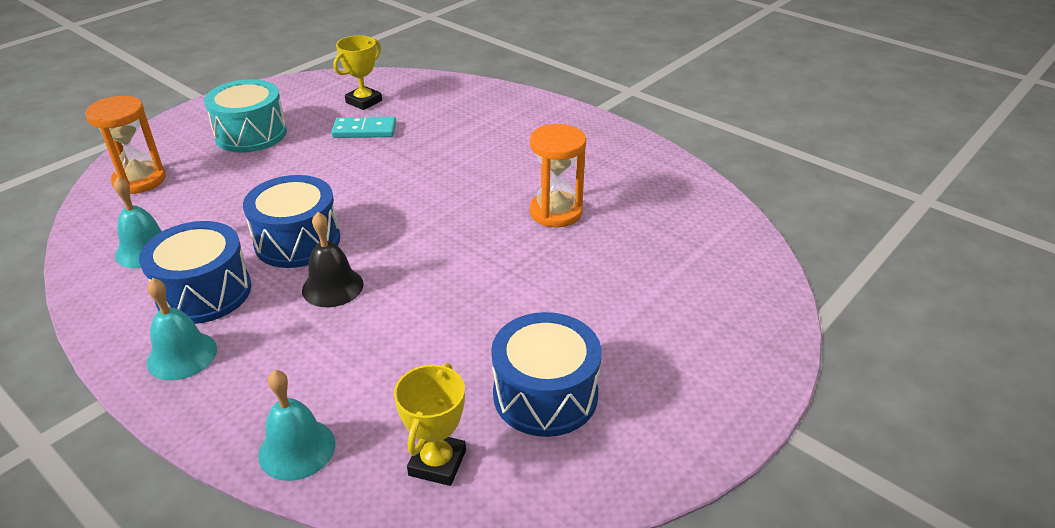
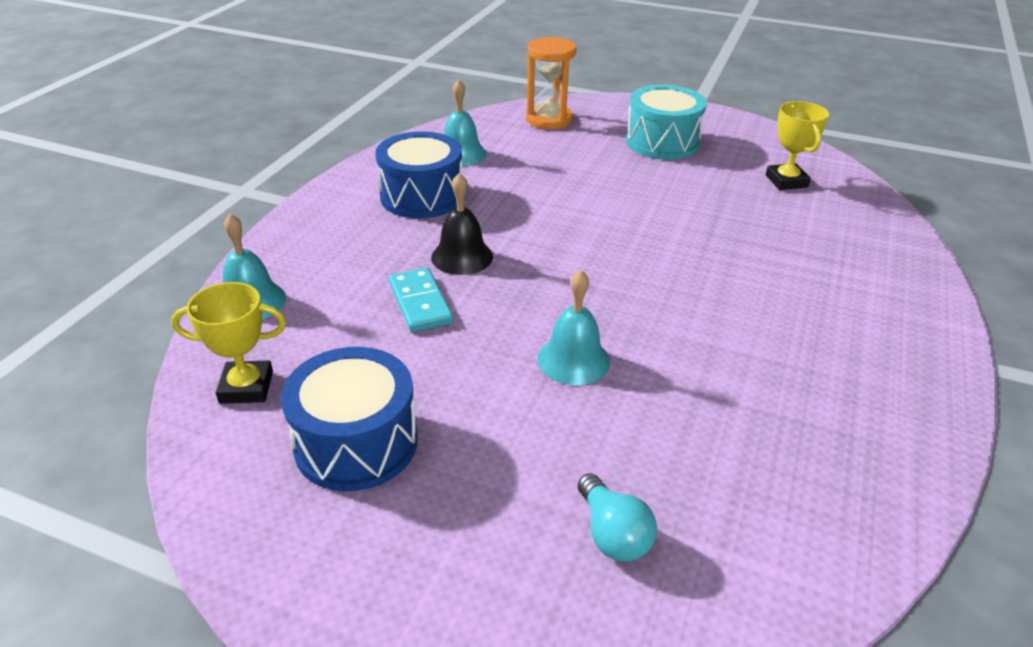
camera: 70 degrees right, 0 degrees up
(182, 355) = (343, 212): turquoise bell -> turquoise bell (573, 360)
(297, 241) = (517, 217): blue drum -> none
(364, 101) = (786, 181): yellow trophy -> yellow trophy turned 60 degrees clockwise
(364, 130) = (731, 198): turquoise domino -> turquoise domino (420, 303)
(556, 212) = (692, 378): orange hourglass -> none
(677, 285) = (612, 534): none -> turquoise light bulb

